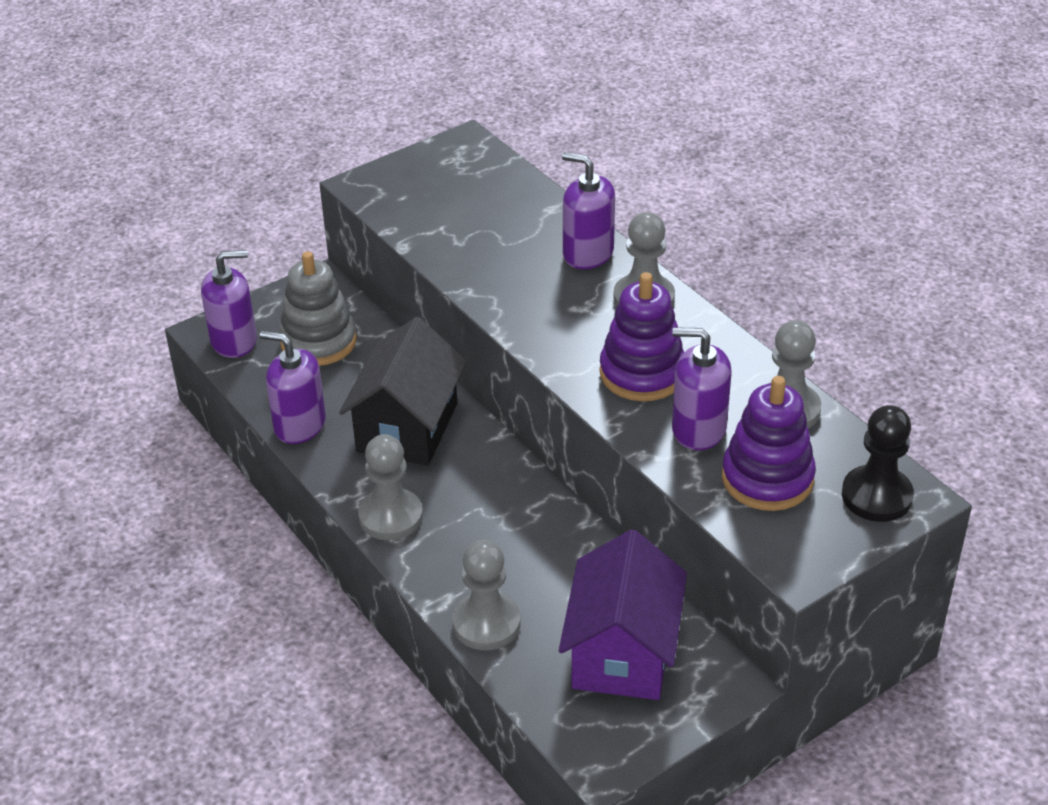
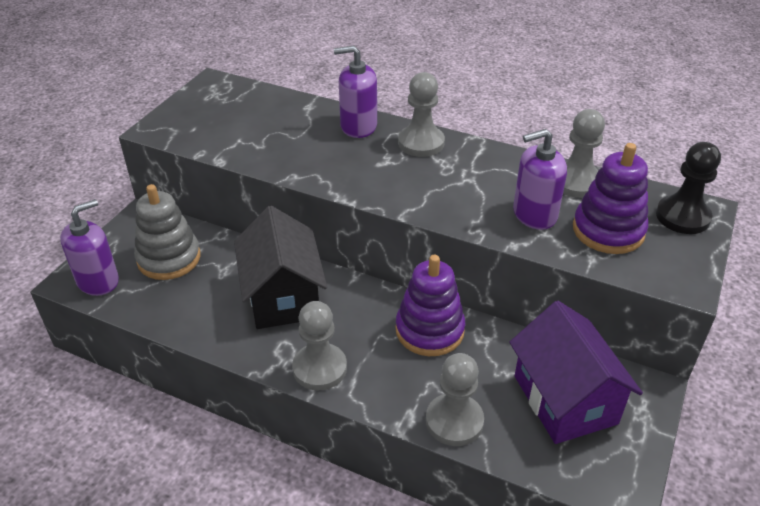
camera: 30 degrees left, 0 degrees up
(299, 425) = (196, 325): purple soap dispenser -> none
(642, 373) = (463, 190): purple stacking toy -> purple stacking toy (429, 330)

